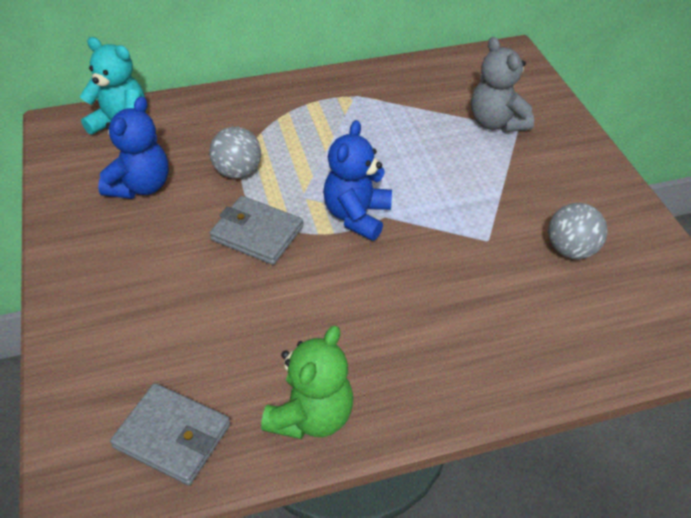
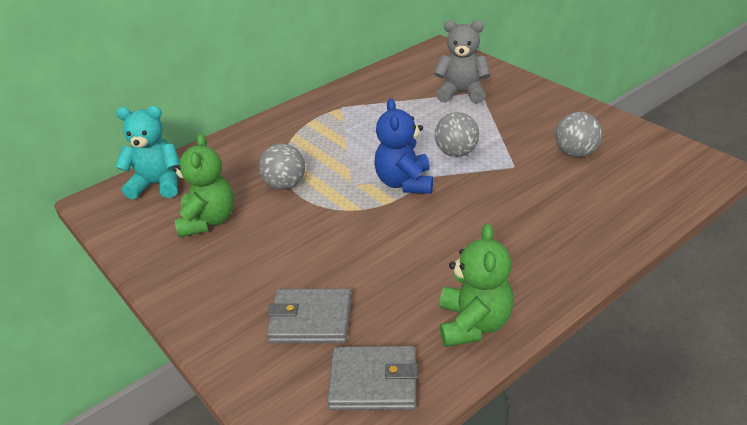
camera: 20 degrees left, 10 degrees down
(141, 186) = (208, 221): blue teddy bear -> green teddy bear
(257, 233) = (334, 220): grey wallet -> grey wallet (310, 319)
(437, 198) = (456, 153): none -> grey ball
(496, 122) = (462, 93): grey teddy bear -> grey teddy bear turned 150 degrees clockwise

